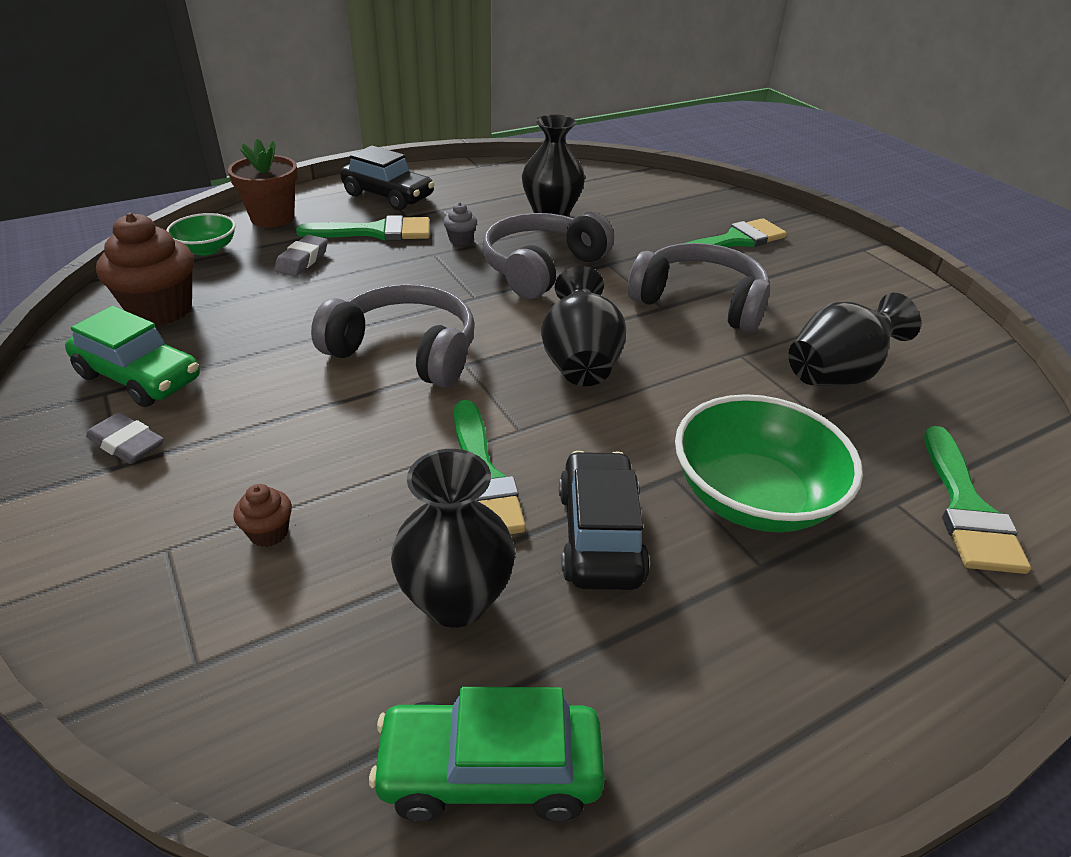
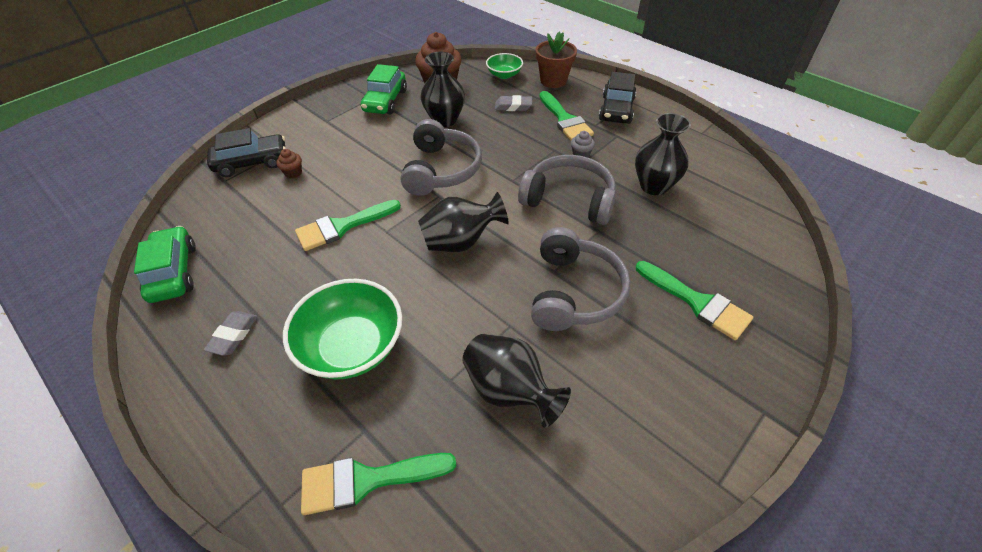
camera: 75 degrees right, 10 degrees up
(127, 444) = (339, 117): grey eraser -> grey eraser (233, 335)
(456, 600) = (260, 239): black vase -> black vase (445, 120)
(600, 535) = (308, 281): black car -> black car (252, 163)

